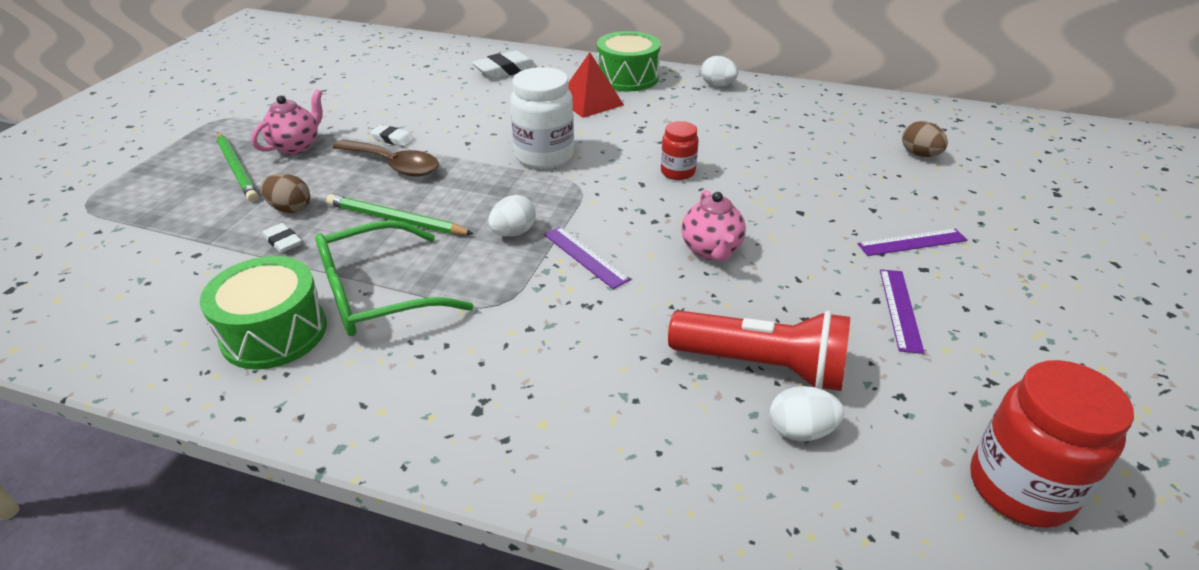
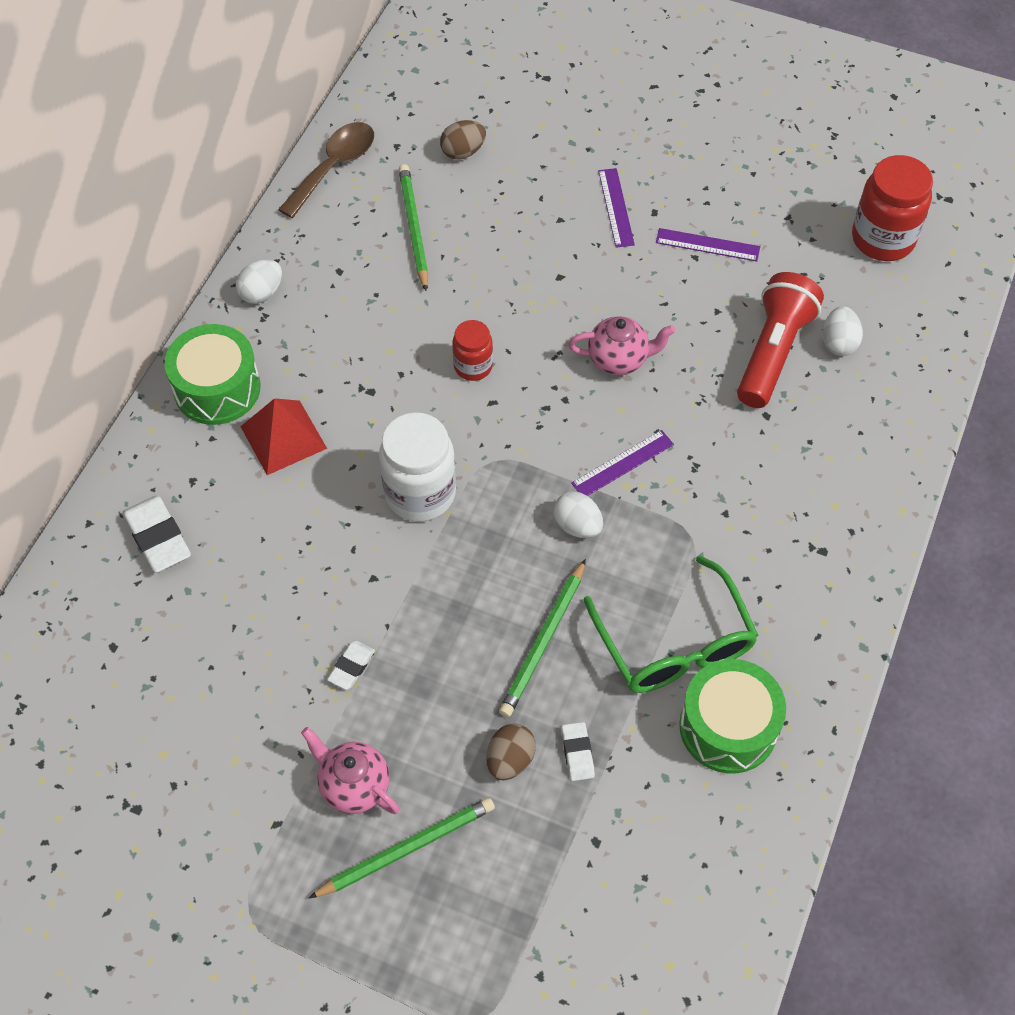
camera: 85 degrees left, 20 degrees up
(283, 241) = (577, 753): white eraser -> white eraser turned 60 degrees counterclockwise
(394, 165) = (421, 657): brown spoon -> brown spoon (334, 167)
(815, 137) = (413, 228): none -> green pencil

